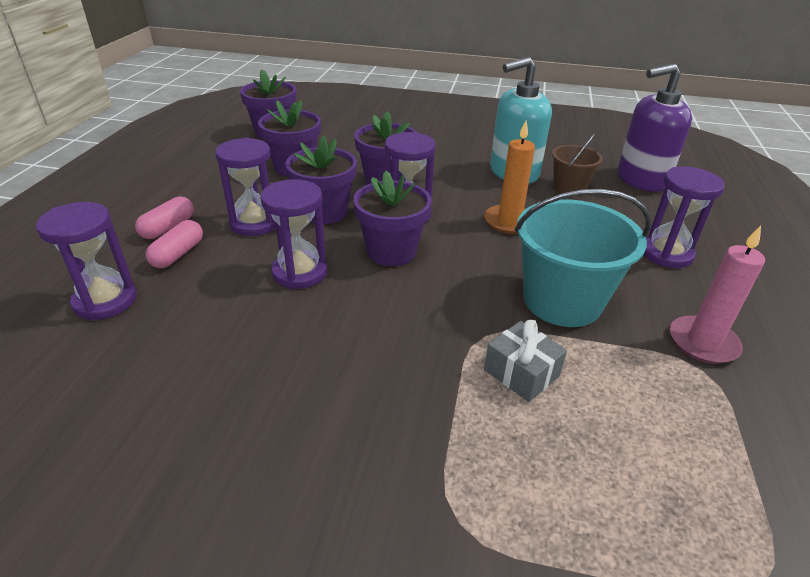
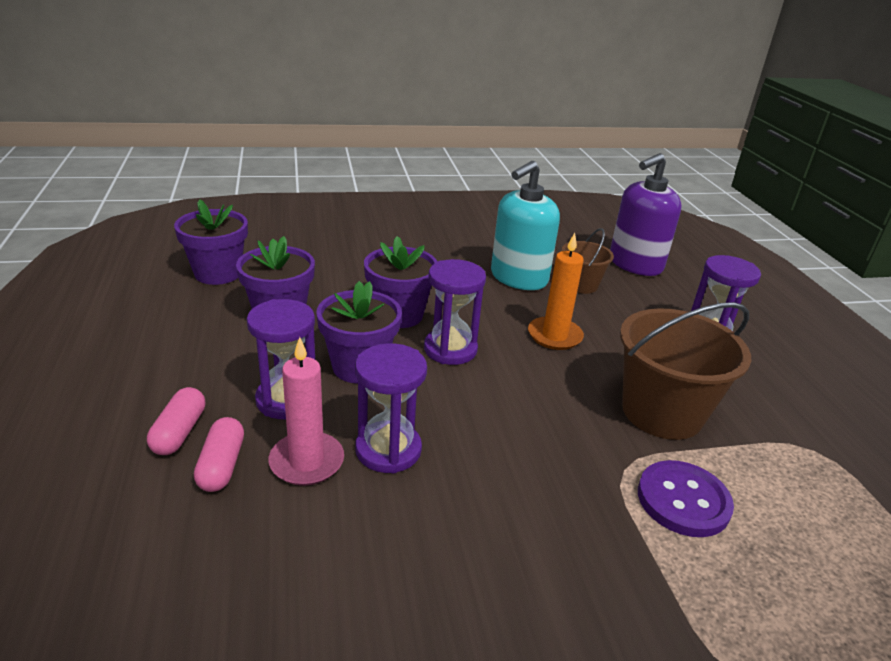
camera: 25 degrees left, 5 degrees down
(105, 301) = (174, 557): purple hourglass -> none
(391, 252) = (467, 398): purple flower pot -> none
(521, 373) = (683, 500): grey gift -> purple button
(562, 301) = (662, 412): turquoise bucket -> brown bucket
(703, 342) = (795, 422): pink candle -> pink candle (307, 462)

